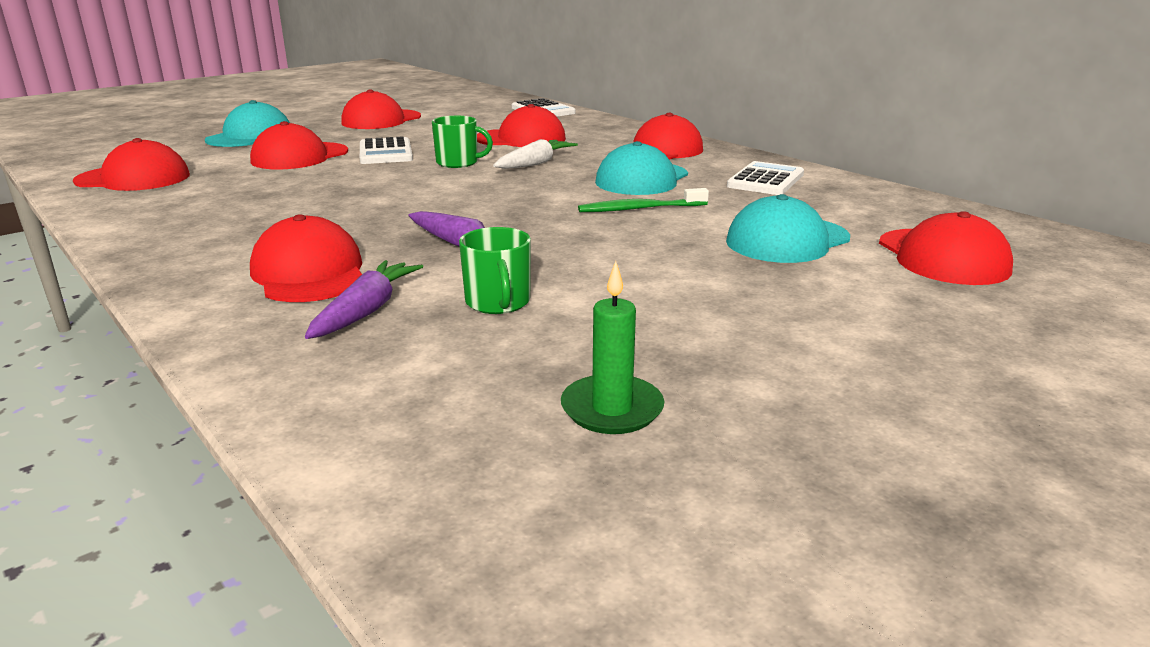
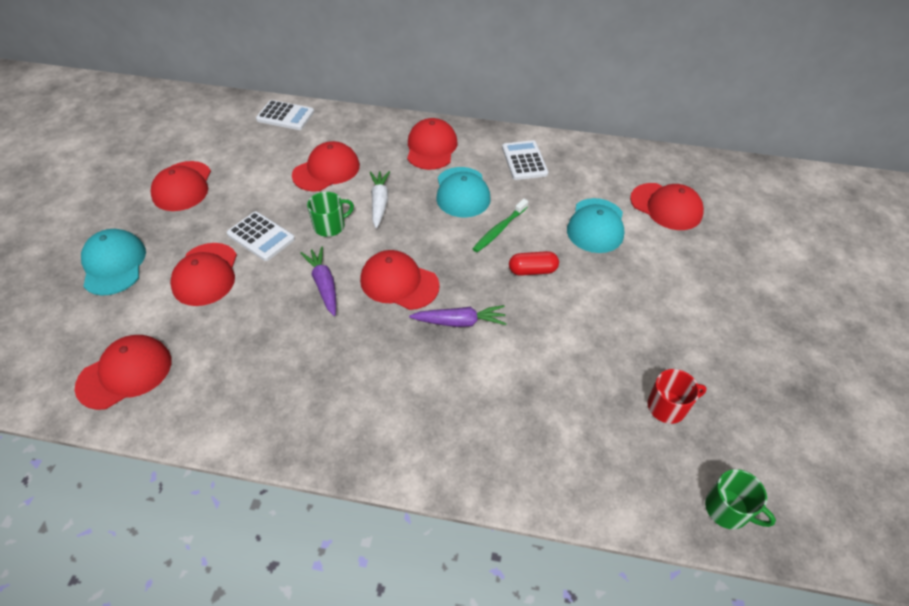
camera: 40 degrees left, 25 degrees up
(309, 273) = (420, 399): red cap -> red cap (399, 283)
(366, 311) = (495, 411): purple carrot -> purple carrot (324, 285)
(498, 302) = (541, 363): green mug -> green mug (728, 509)
(612, 409) = (667, 407): green candle -> red mug
(627, 242) = (532, 270): none -> red capsule

